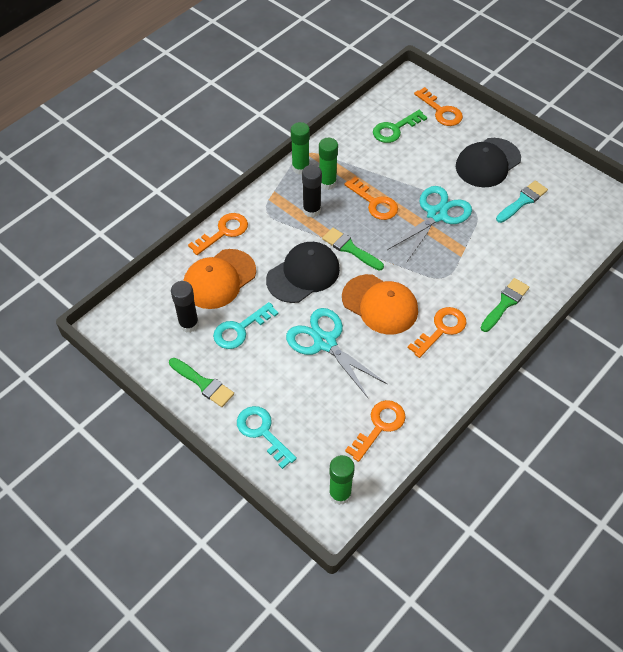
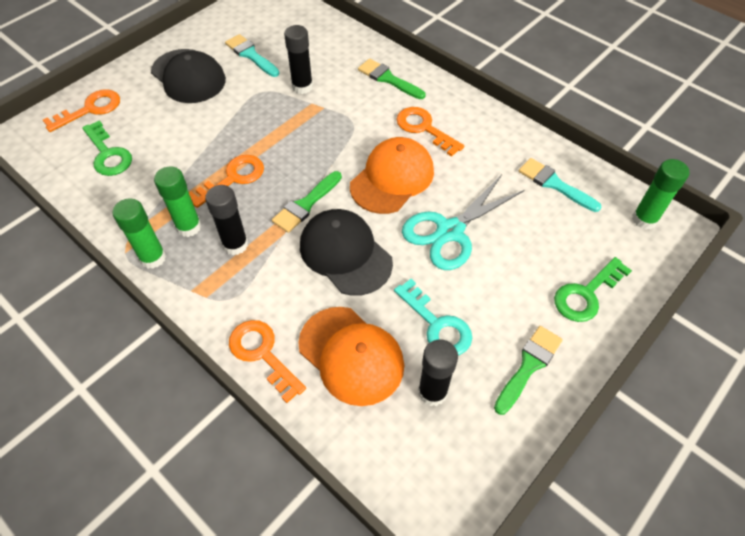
camera: 90 degrees left, 0 degrees up
(262, 432) = (586, 294): turquoise key -> green key
(379, 426) = (554, 184): orange key -> turquoise brush
(436, 215) = (261, 123): turquoise scissors -> none
(485, 240) = (302, 87): none -> black glue stick

